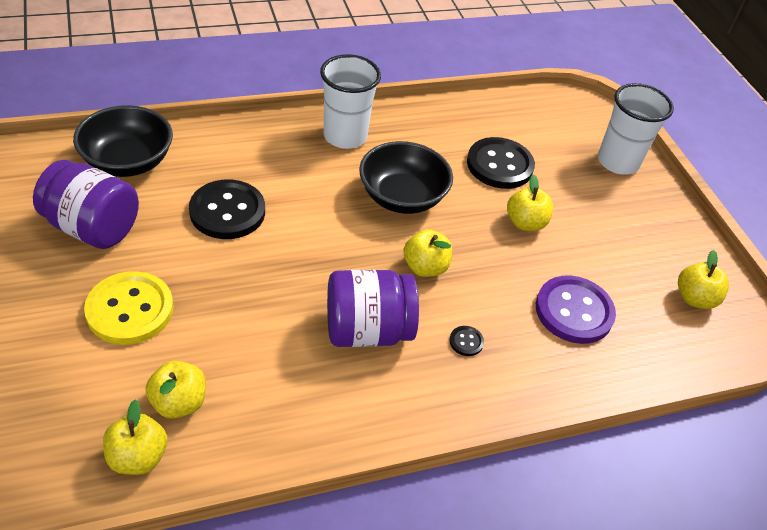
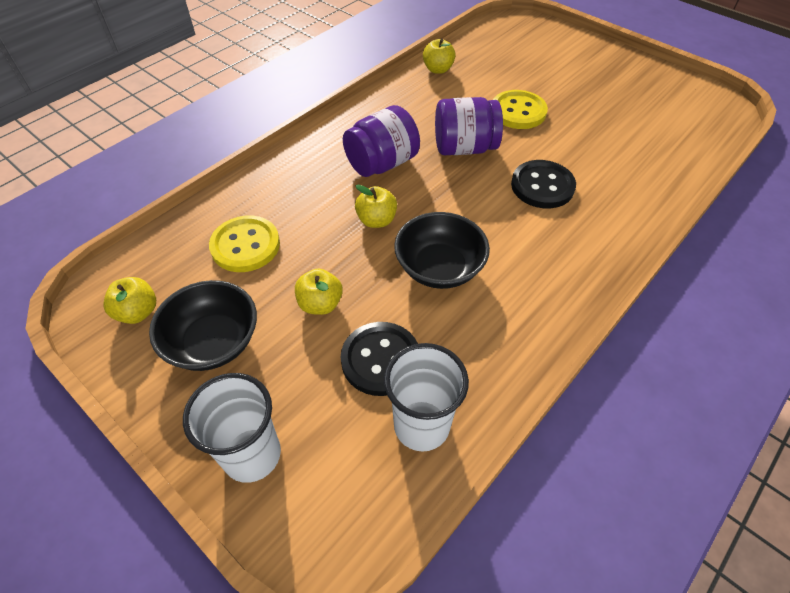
camera: 155 degrees right, 5 degrees up
(93, 228) = (597, 136): purple jar -> purple jar (464, 148)
(128, 162) = (646, 183): black bowl -> black bowl (213, 342)
(179, 402) = (444, 91): yellow apple -> none
(345, 136) = (541, 301): white cup -> white cup (421, 425)
(466, 342) = (315, 187): black button -> none
(574, 311) = (245, 245): purple button -> yellow button

